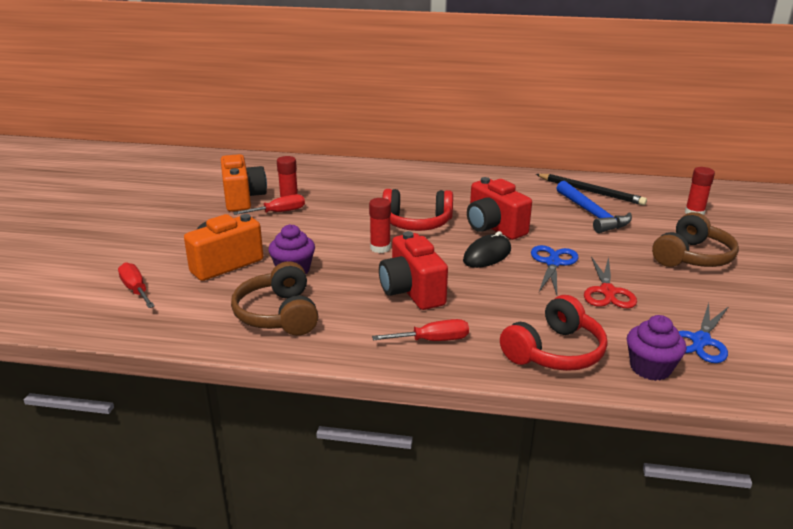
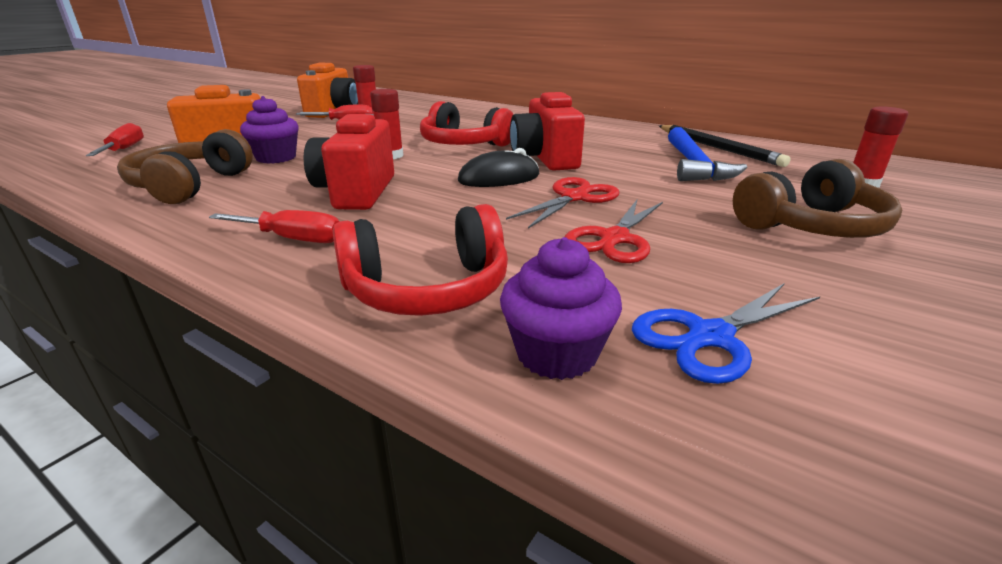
camera: 25 degrees right, 0 degrees up
(553, 263) = (574, 197): blue scissors -> red scissors

